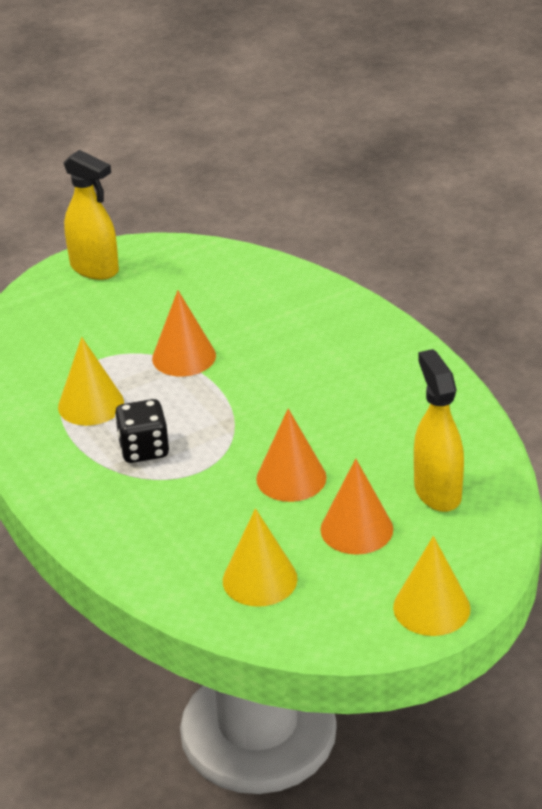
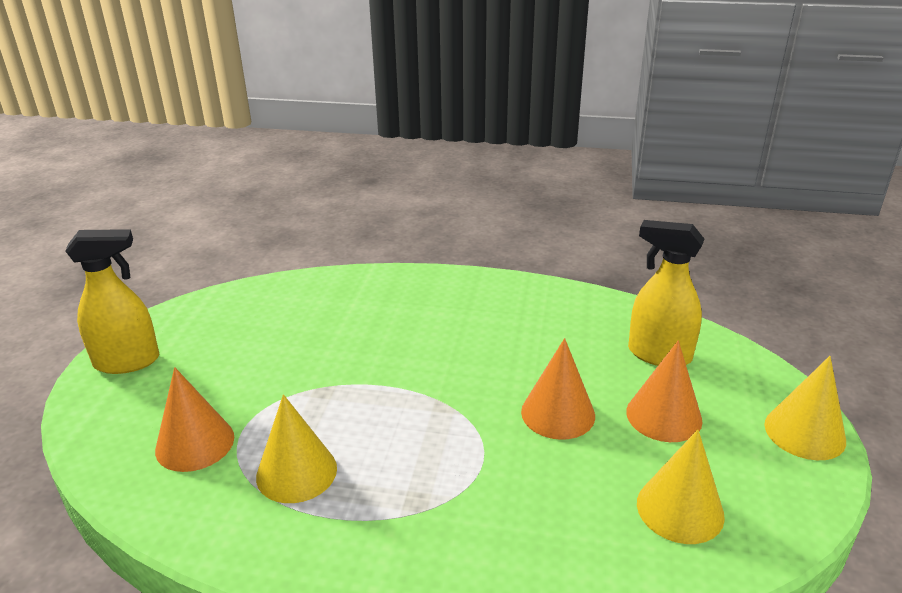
camera: 50 degrees left, 5 degrees down
(144, 449) = (408, 476): black dice -> none
(184, 357) = (321, 381): orange cone -> orange cone (195, 443)

